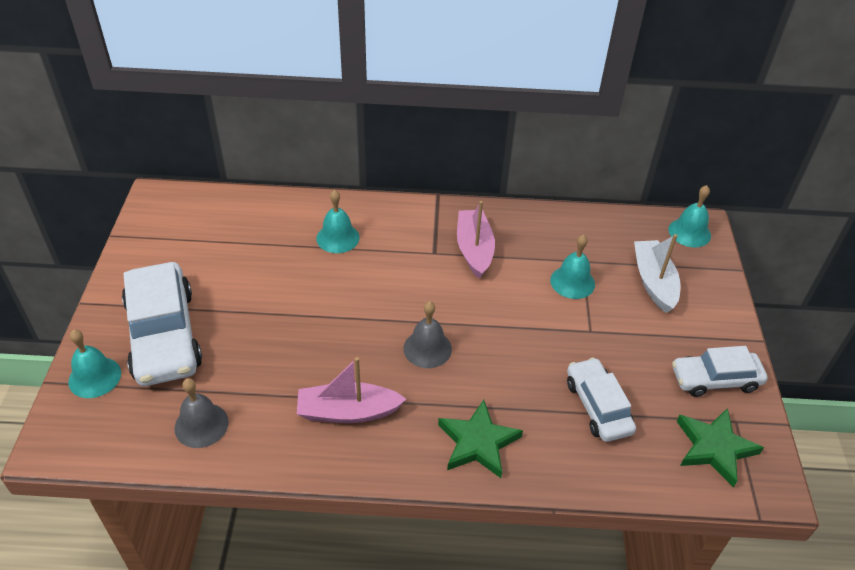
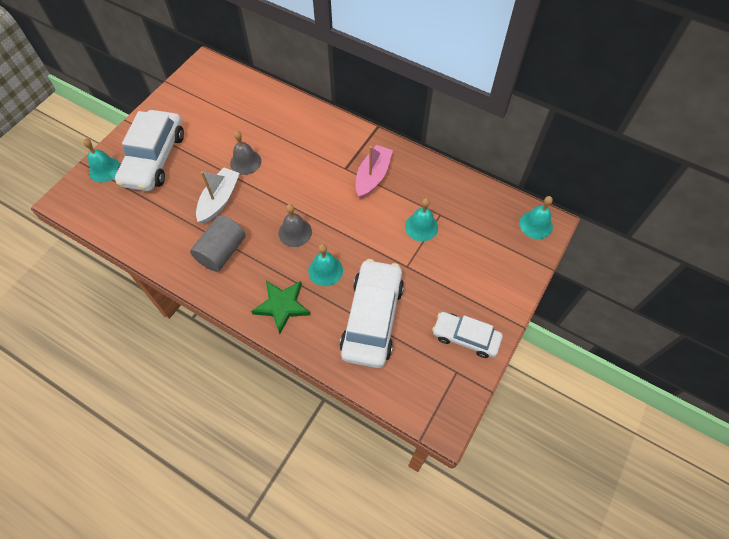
camera: 30 degrees right, 15 degrees up
(201, 425) = (140, 223): grey bell -> grey bell (245, 162)
(338, 238) = (292, 133): turquoise bell -> turquoise bell (325, 270)
(348, 412) = (222, 252): pink boat -> grey cylinder
(598, 406) = (372, 318): white car -> white car, size x1.67
(653, 282) = (478, 250): white boat -> white boat (219, 200)
(714, 448) = (427, 381): green star -> none

